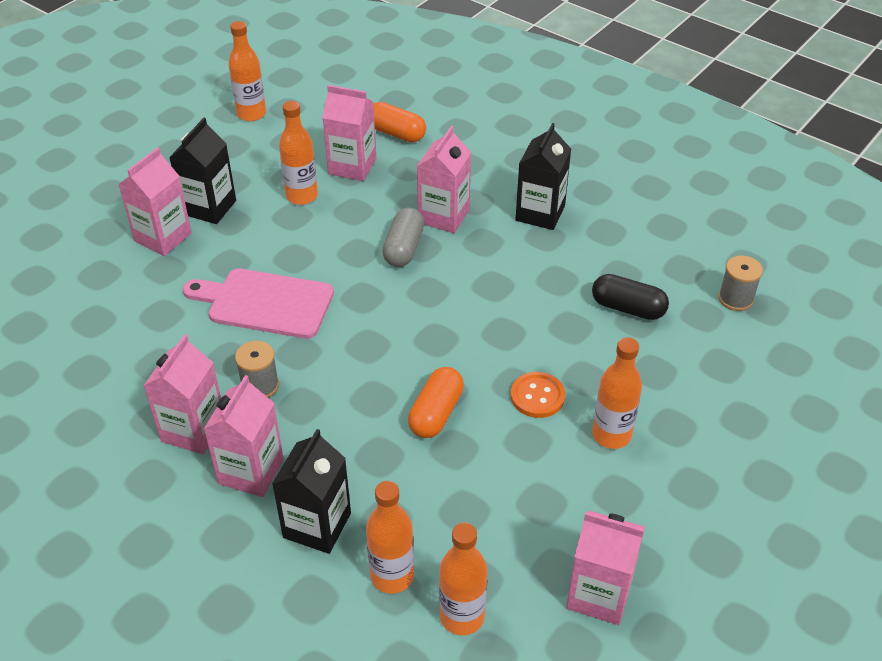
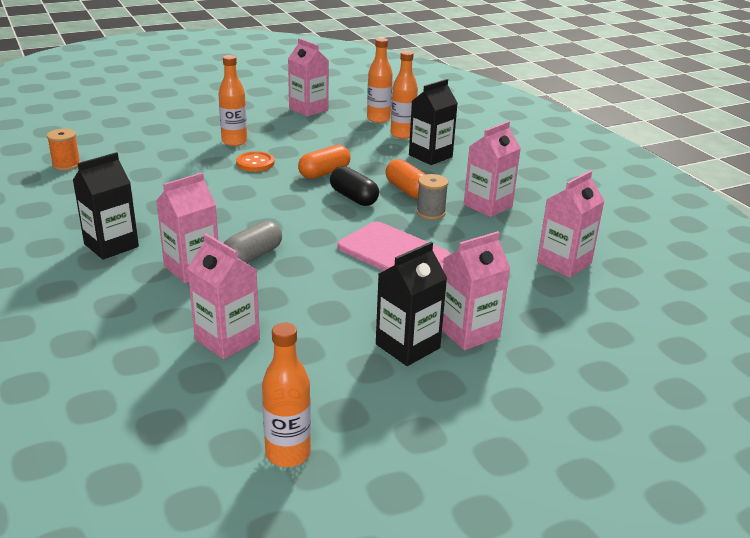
camera: 155 degrees left, 15 degrees down
(251, 471) = (458, 181): pink carton -> pink carton (564, 263)
(302, 196) = (305, 326): orange bottle -> none
(396, 133) = (142, 360): orange capsule -> orange capsule (407, 190)
(628, 308) = (140, 180): black capsule -> black capsule (353, 197)
(735, 299) = (66, 165): grey spool -> orange spool

